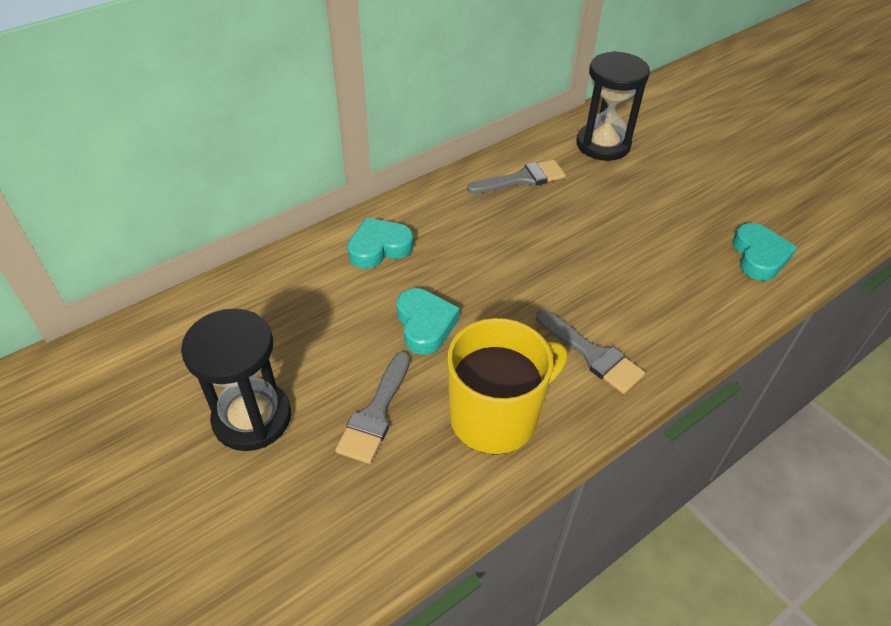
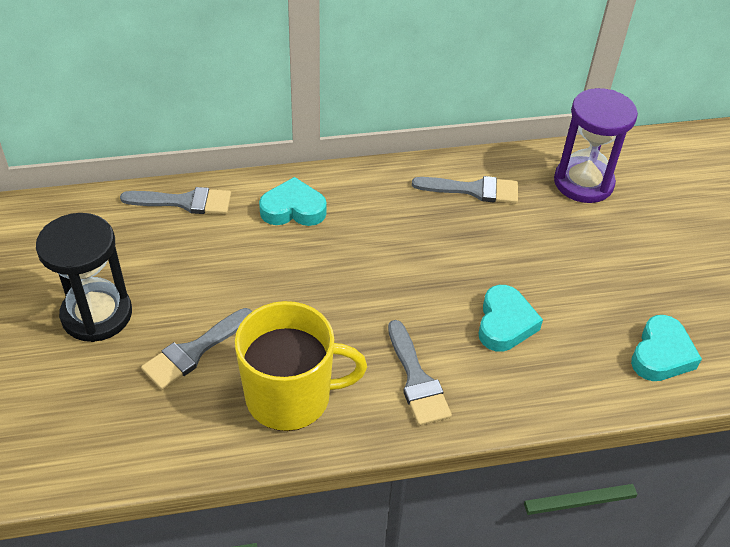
camera: 25 degrees right, 0 degrees up
(270, 277) = (184, 202): none -> grey brush
(425, 325) = (286, 293): turquoise heart -> turquoise heart (505, 323)
(603, 144) = (583, 182): black hourglass -> purple hourglass

